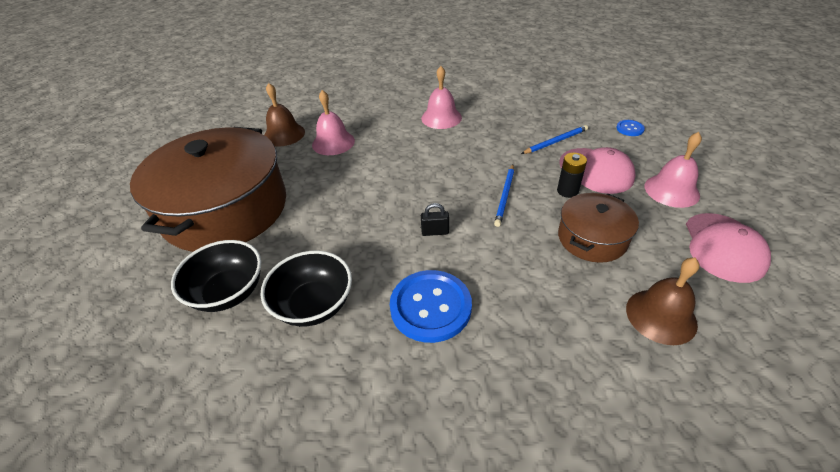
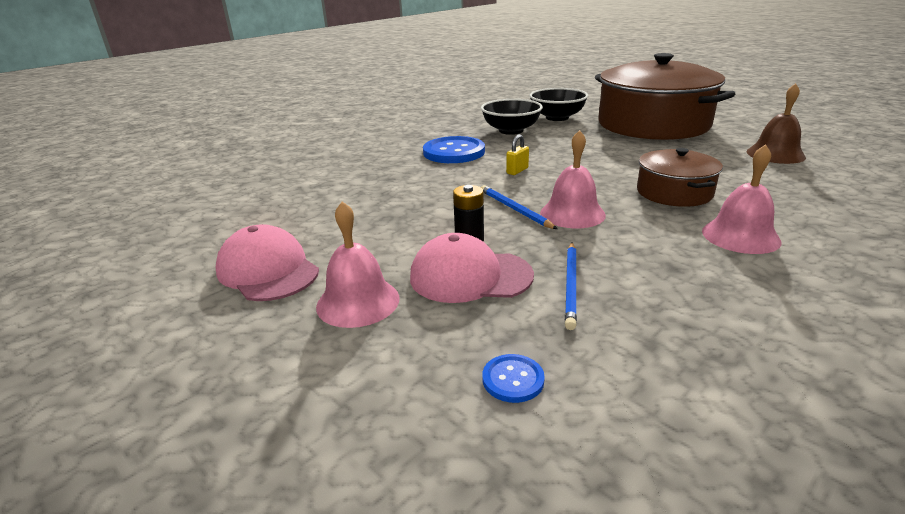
camera: 130 degrees right, 15 degrees down
(333, 142) = (730, 169): pink bell -> pink bell (572, 213)
(435, 232) = (517, 171): black padlock -> yellow padlock
(592, 238) = (399, 220): brown pot -> brown pot (674, 192)
(661, 316) = (306, 206): brown bell -> none

